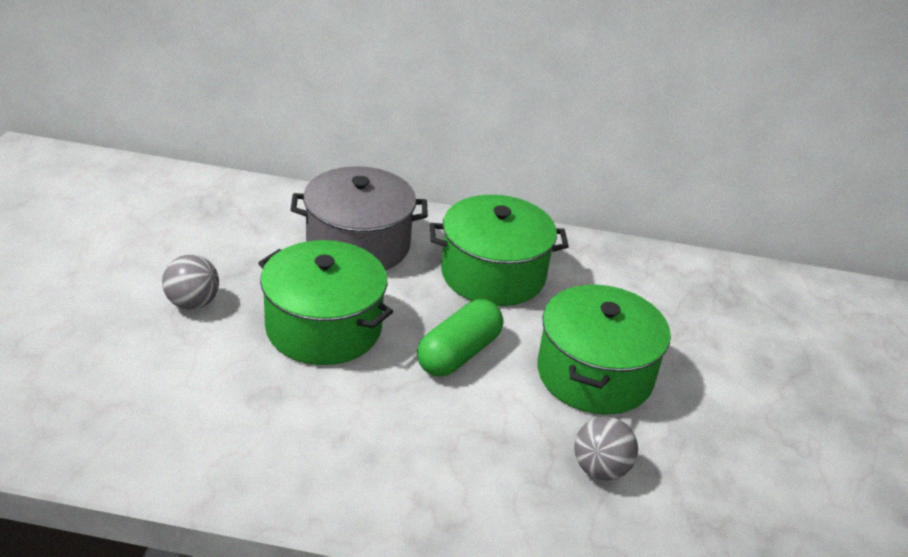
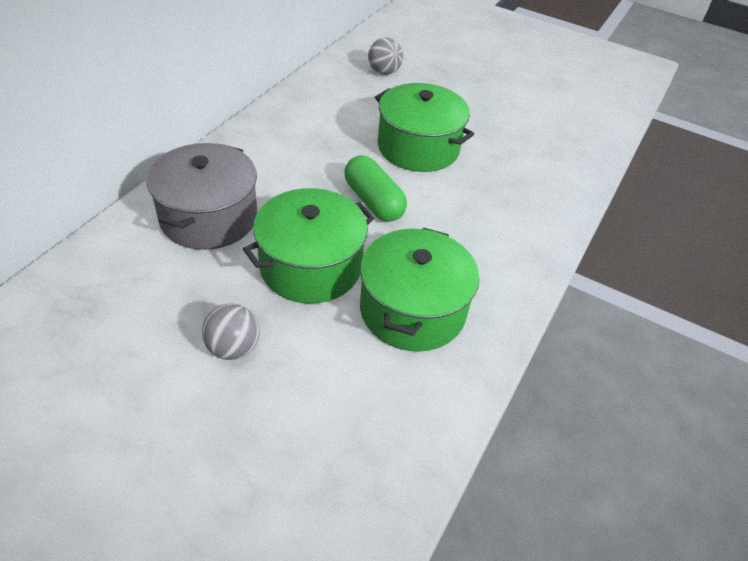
camera: 70 degrees left, 10 degrees up
(493, 274) = (291, 156): green pot -> green pot (412, 310)
(600, 469) = (502, 175): grey ball -> grey ball (384, 72)

